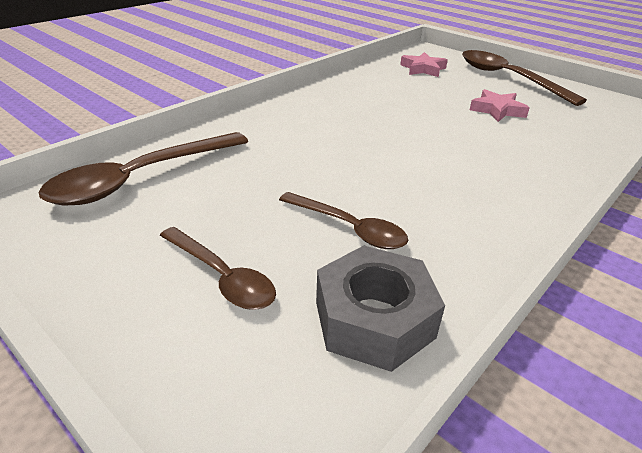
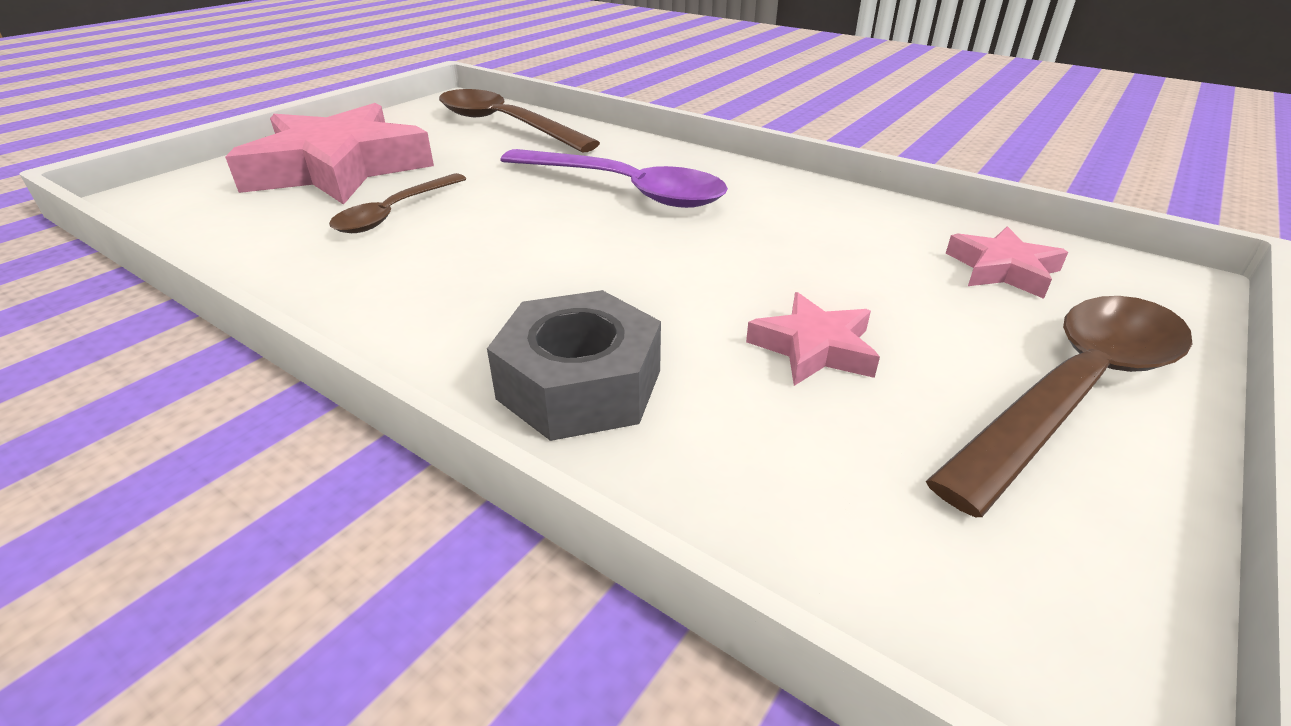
camera: 85 degrees right, 0 degrees up
(222, 277) = (338, 168): brown spoon -> pink star
(320, 134) = (625, 190): none -> purple spoon
(374, 319) = (246, 227): grey nut -> grey nut (580, 384)

